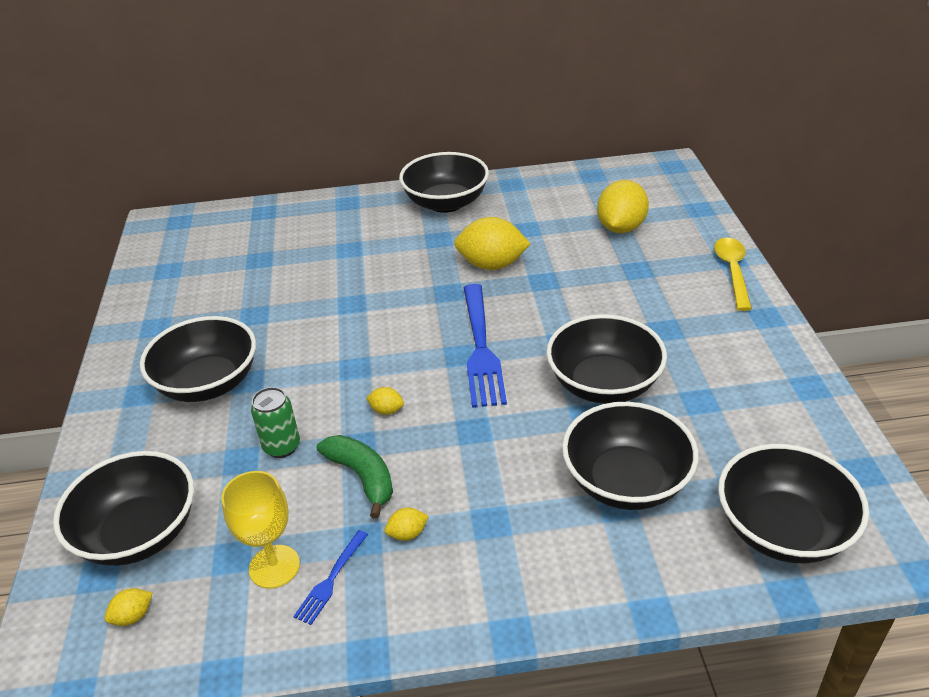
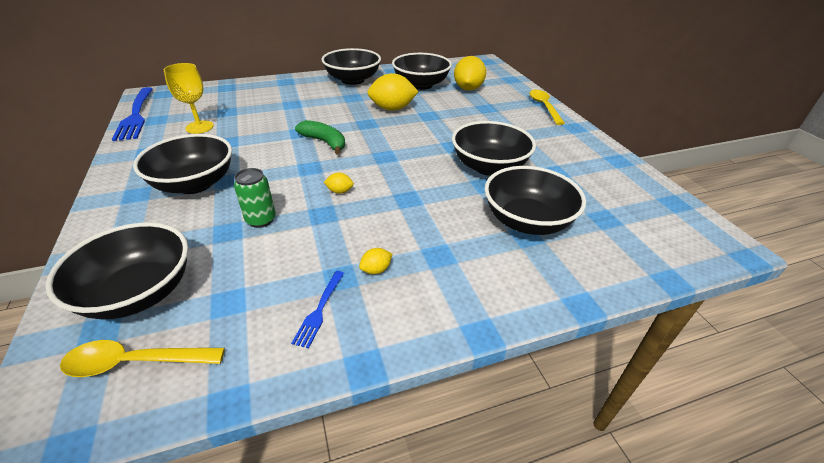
camera: 15 degrees left, 0 degrees up
(133, 616) = (135, 362): yellow lemon -> yellow spoon
(274, 566) = (267, 305): yellow goblet -> yellow goblet (199, 127)
(362, 477) = (330, 234): green banana -> green banana (324, 142)
(481, 348) = (398, 152): blue fork -> blue fork (136, 115)
(782, 529) = (644, 240): black bowl -> black bowl (421, 85)

